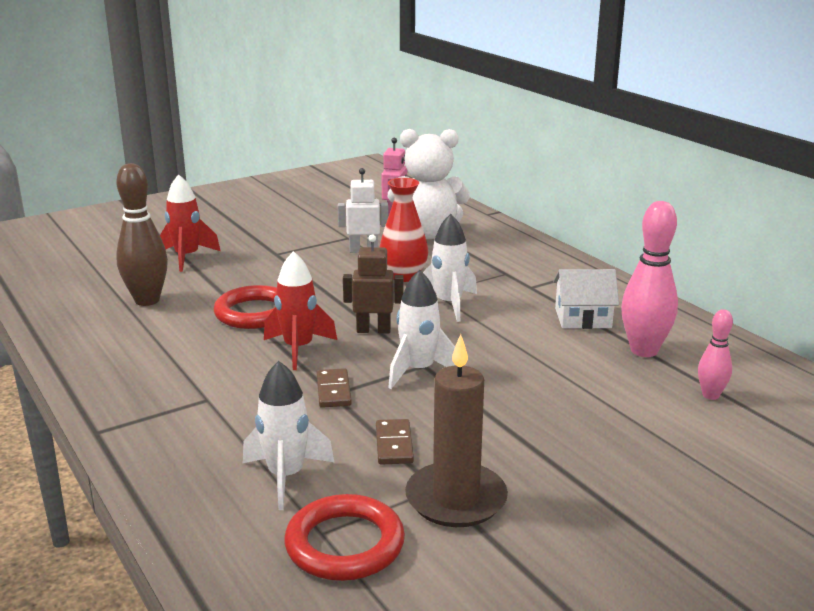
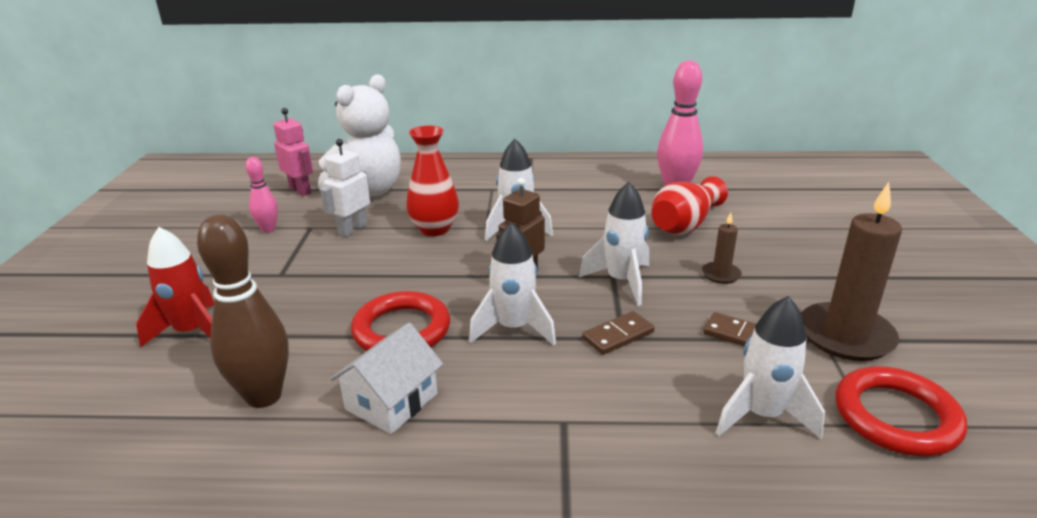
camera: 55 degrees left, 5 degrees up
(298, 349) = (513, 328): red rocket -> white rocket
(333, 391) = (618, 335): brown domino -> brown domino turned 60 degrees counterclockwise
(491, 413) = (721, 274): none -> brown candle
(569, 374) = (685, 224): none -> red vase
(583, 318) = (604, 190): white house -> white house (391, 401)
(710, 395) = (756, 192): pink bowling pin -> pink bowling pin (268, 229)

